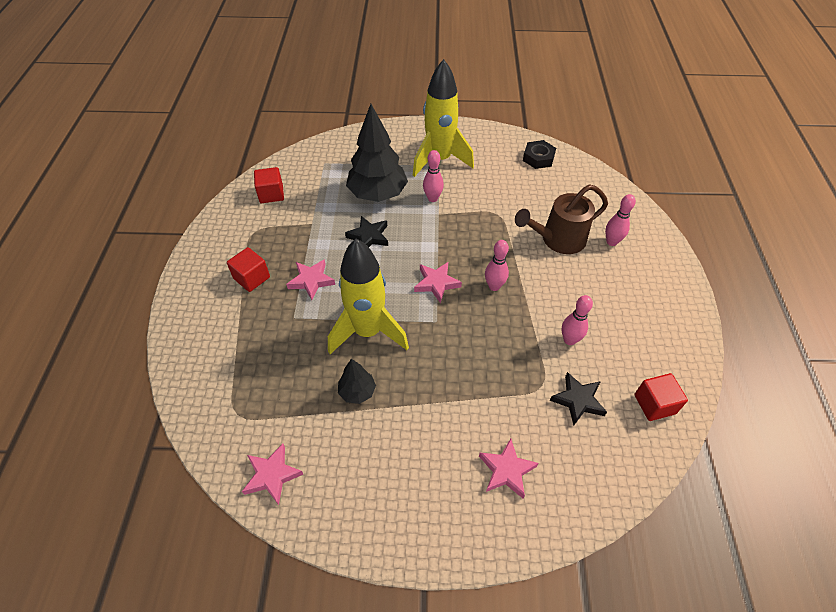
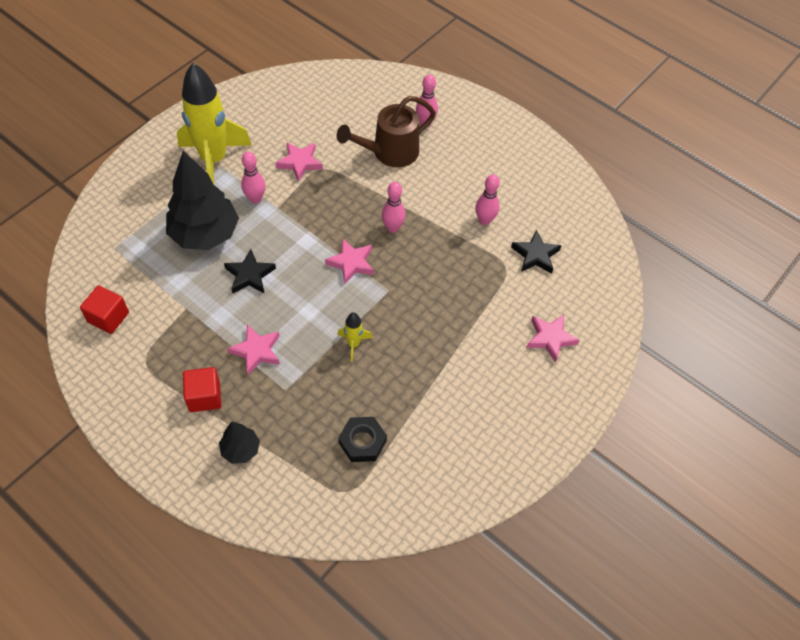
camera: 55 degrees left, 5 degrees up
(272, 475) = (427, 496): pink star -> pink star (300, 163)
(357, 392) = (404, 389): black tree -> black tree (240, 450)
(368, 332) = (353, 344): yellow rocket -> yellow rocket, size x0.42
(538, 158) = (291, 94): black nut -> black nut (362, 442)
(558, 240) = (389, 152): brown watering can -> brown watering can turned 45 degrees clockwise
(654, 404) = (575, 215): red cube -> none

